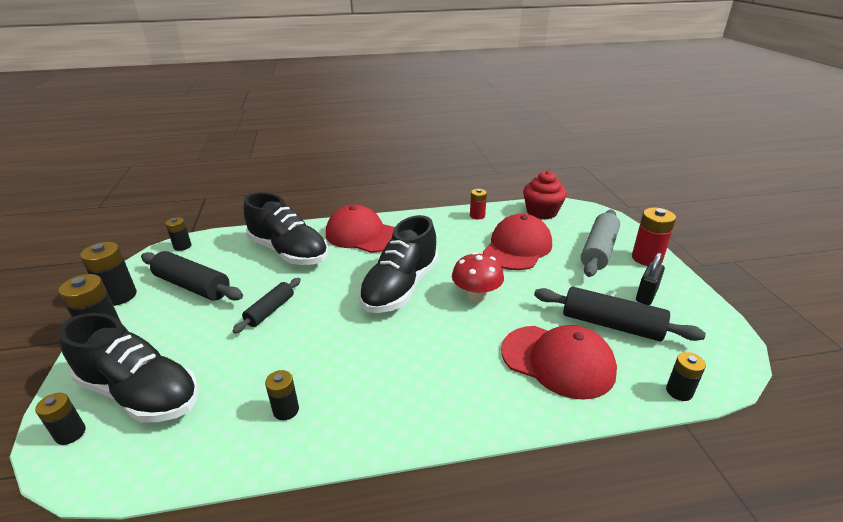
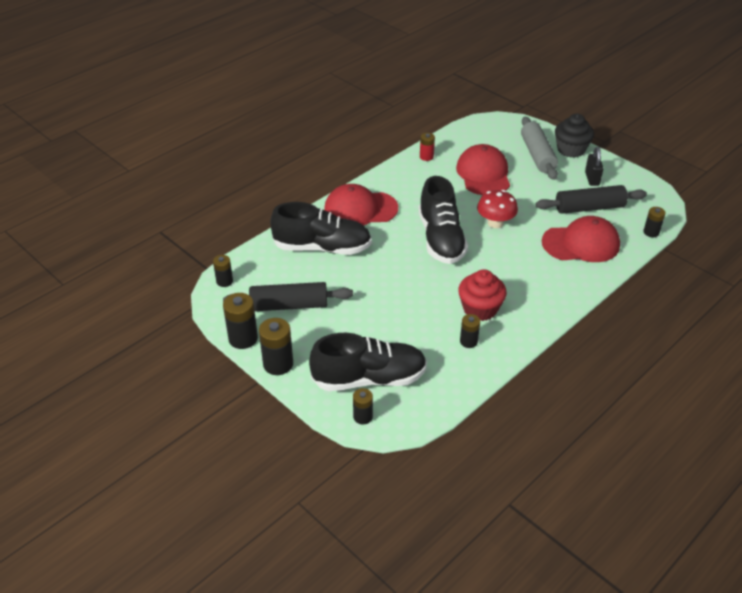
camera: 35 degrees left, 10 degrees up
(270, 310) = (374, 294): black rolling pin -> none
(542, 212) = (469, 135): red cupcake -> red cupcake (480, 309)
(646, 258) = (571, 149): red battery -> black cupcake

